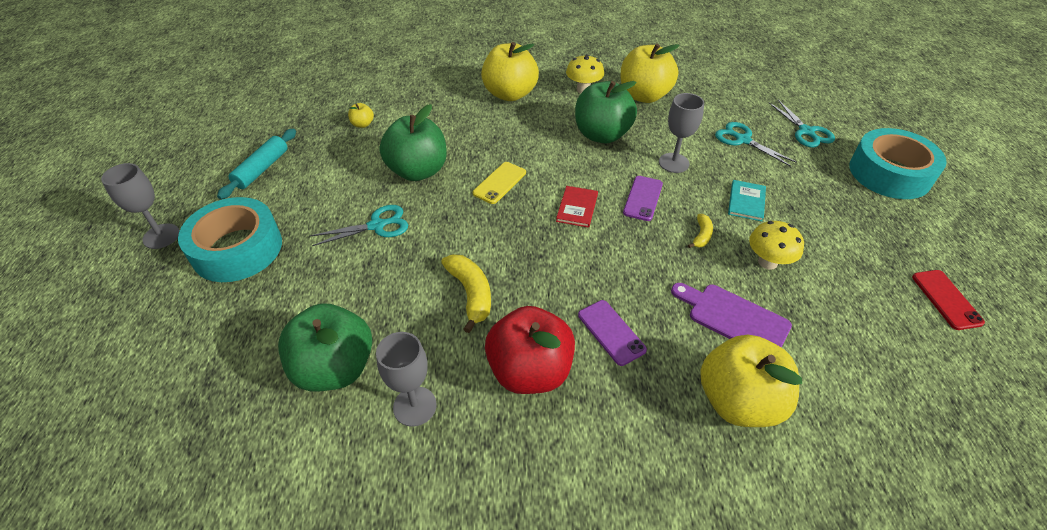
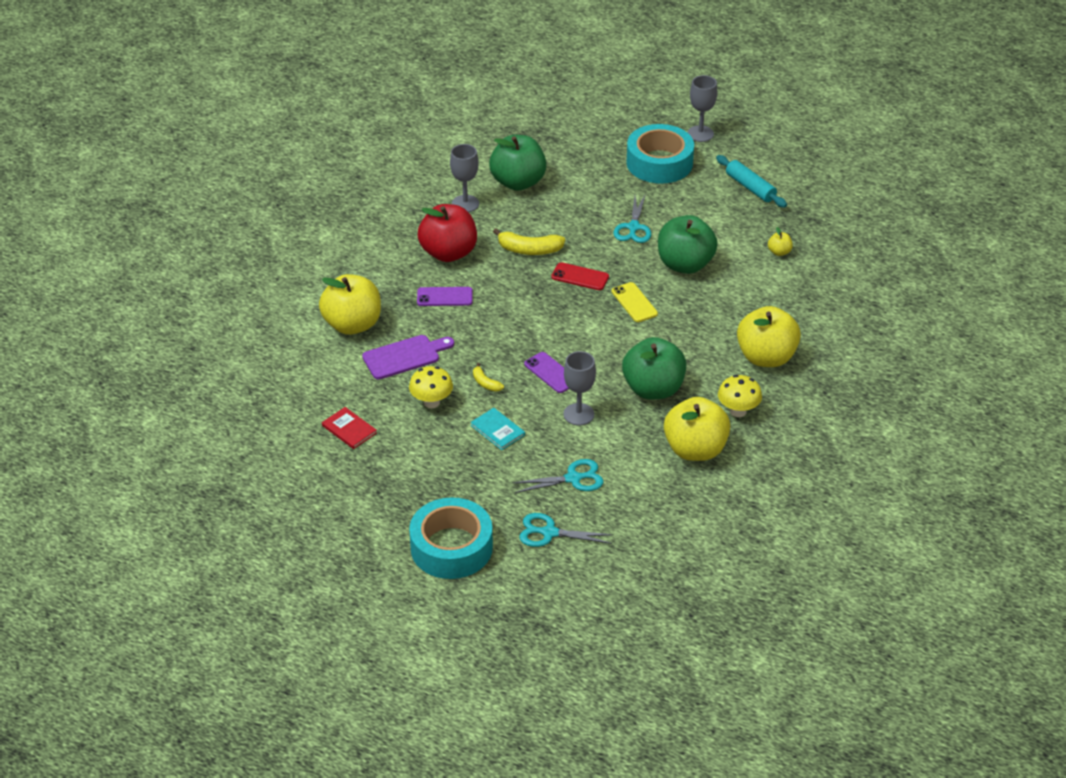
camera: 120 degrees right, 5 degrees down
(577, 208) = (570, 332): red book -> red book (349, 429)
(946, 299) = (320, 472): red phone -> red phone (580, 277)

